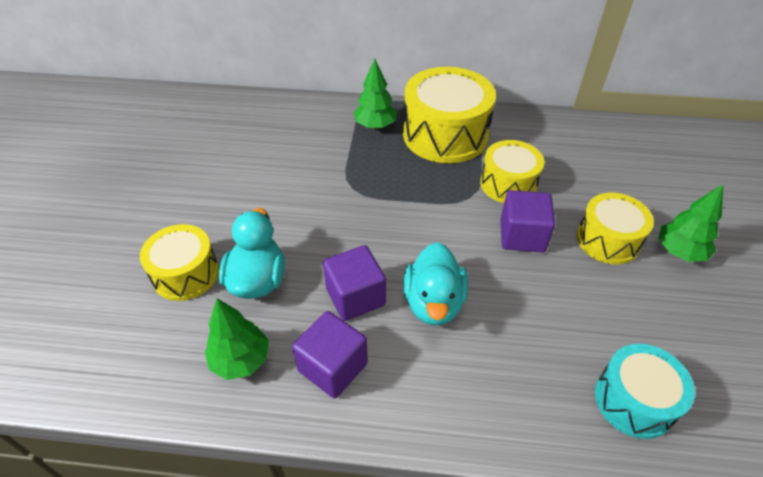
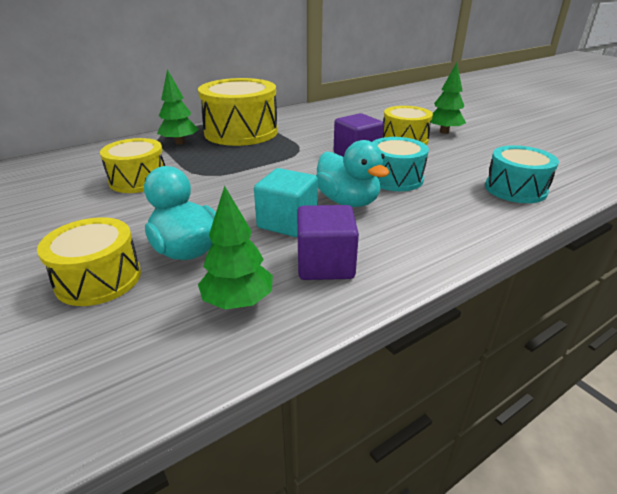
camera: 40 degrees left, 15 degrees down
(355, 297) = (287, 222): purple cube -> turquoise cube
(508, 184) = (315, 138): yellow drum -> yellow drum (138, 180)
(517, 298) = (395, 178): none -> turquoise drum

